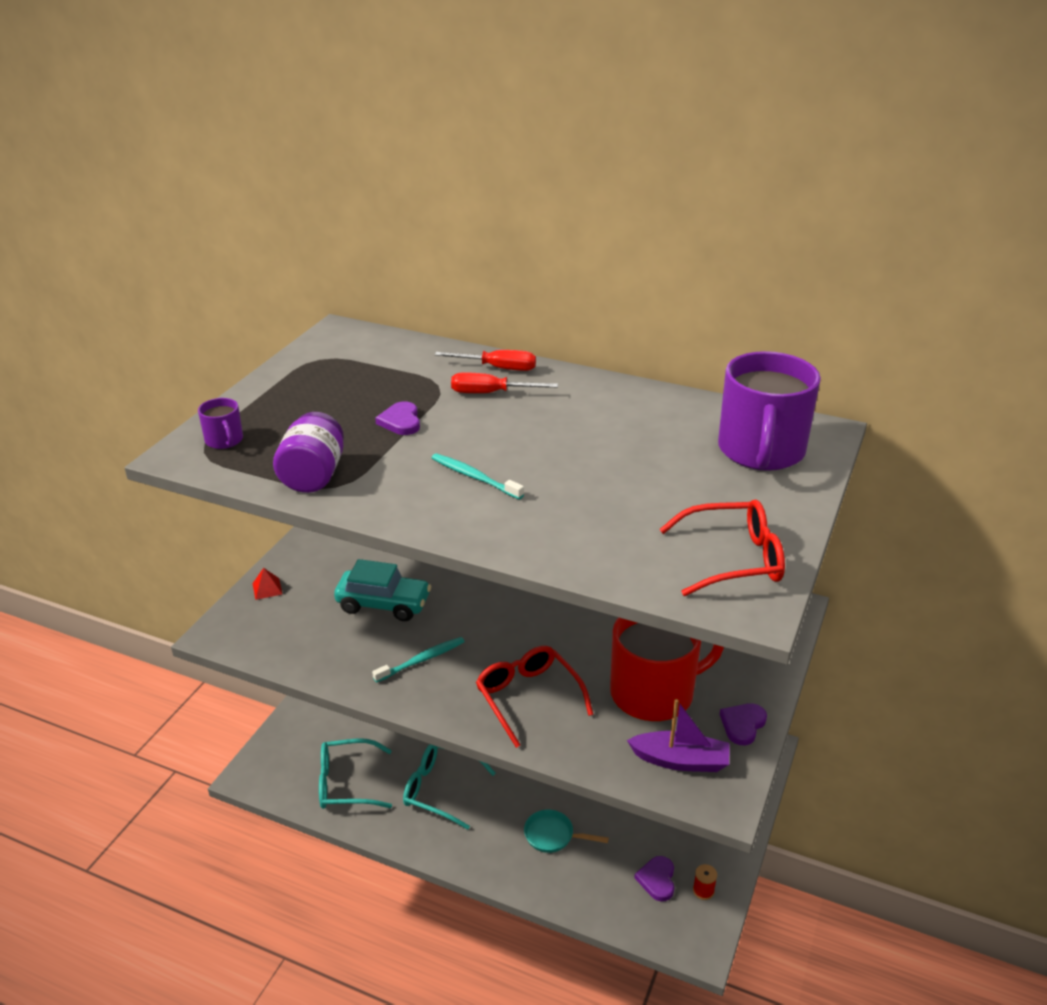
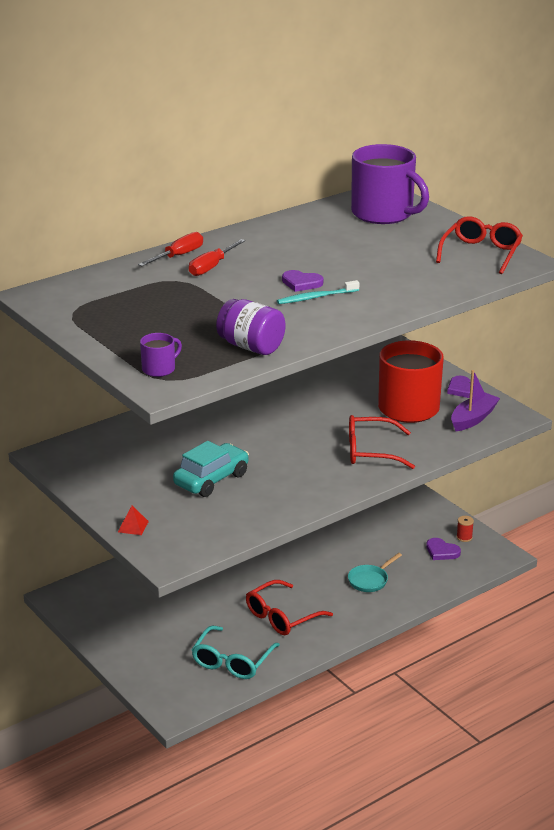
camera: 60 degrees left, 5 degrees down
(224, 440) = (159, 369): purple mug -> purple mug turned 45 degrees counterclockwise
(401, 421) = (212, 304): purple heart -> purple heart (301, 283)
(422, 660) = (292, 480): turquoise toothbrush -> none
(440, 789) = (282, 616): turquoise glasses -> red glasses

